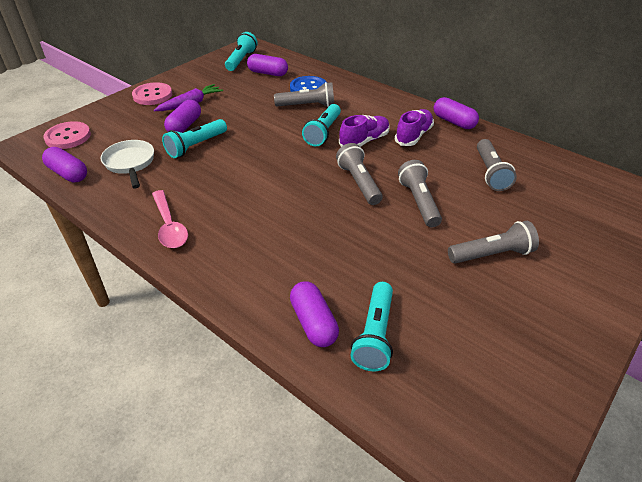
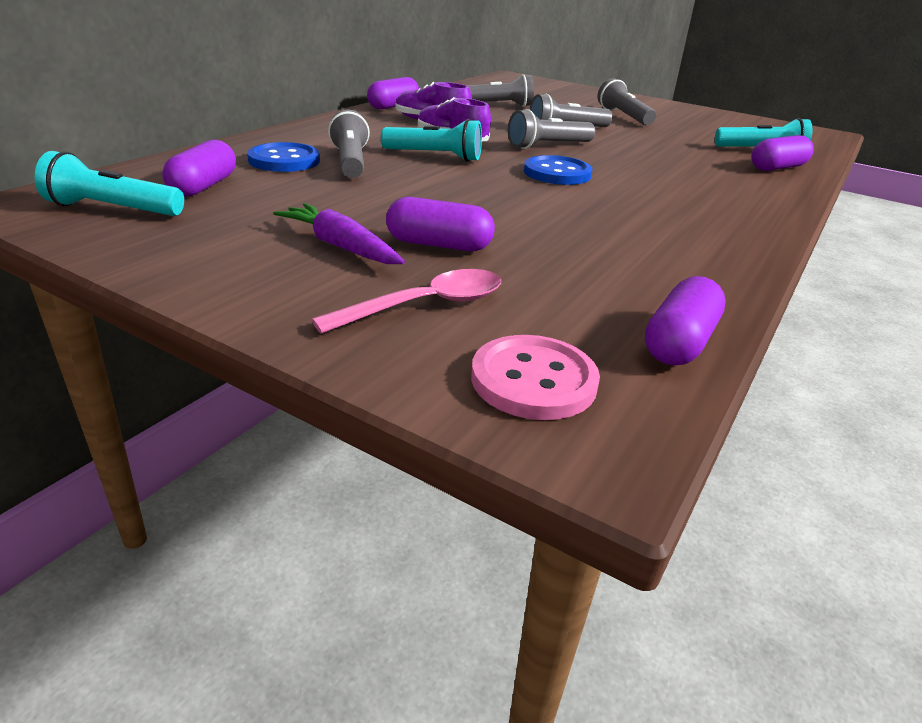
camera: 100 degrees left, 10 degrees down
(130, 163) = (598, 281): white pan -> none
(152, 95) = (288, 293): pink button -> none
(169, 226) = (724, 233): pink spoon -> pink spoon (425, 306)
(196, 146) = (508, 230): turquoise flashlight -> none
(290, 176) = (557, 173): none -> blue button

